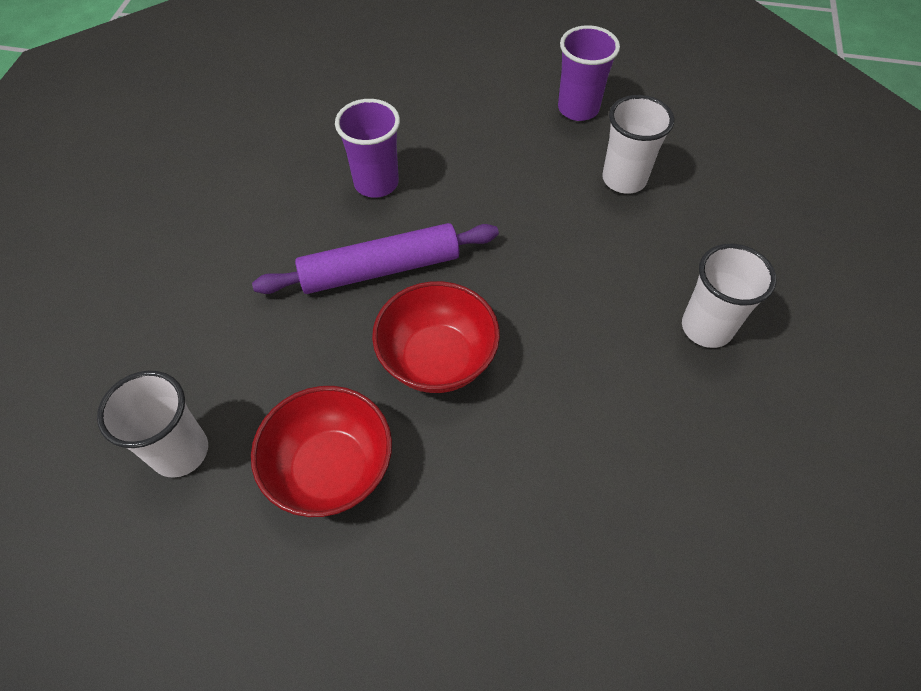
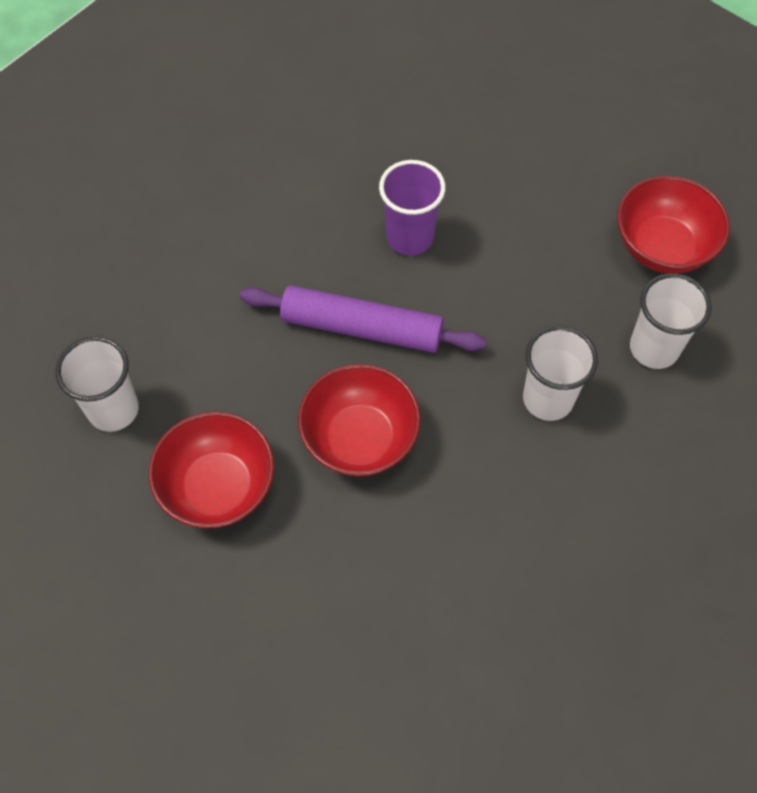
camera: 30 degrees right, 5 degrees up
(578, 109) = (662, 247): purple cup -> red bowl
(706, 327) = (624, 538): white cup -> white cup (548, 399)

